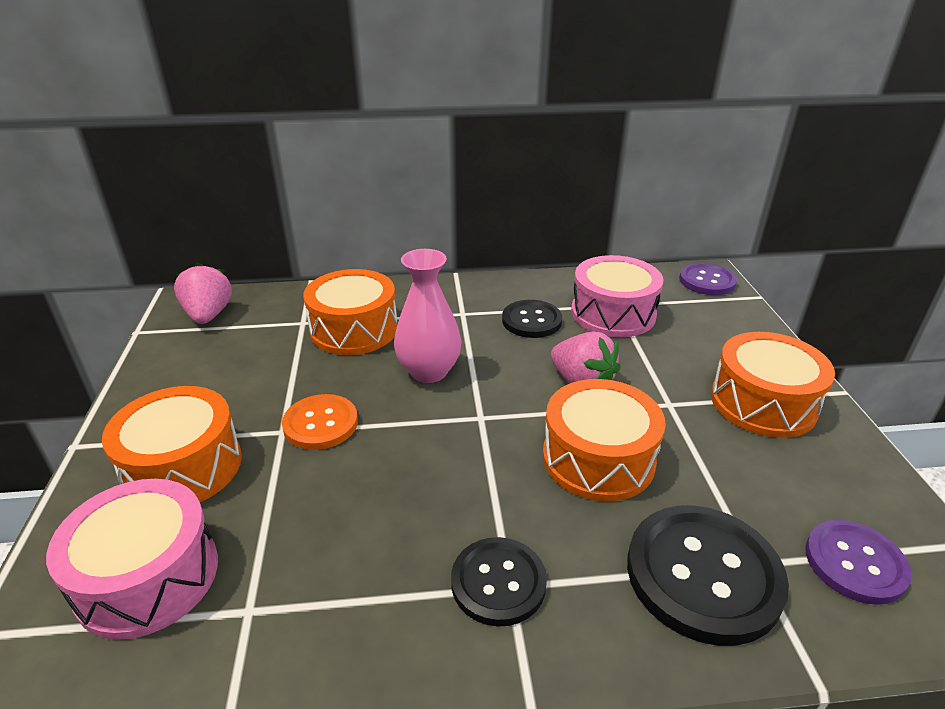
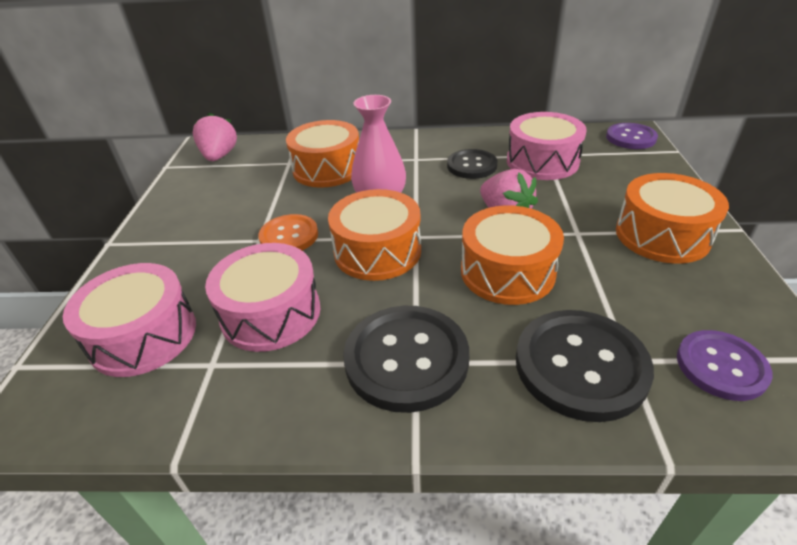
camera: 10 degrees right, 5 degrees up
(183, 467) = (182, 261): orange drum -> orange drum (377, 251)
(315, 532) = (271, 313): none -> pink drum
(498, 582) = (406, 359): black button -> black button, size x1.60

